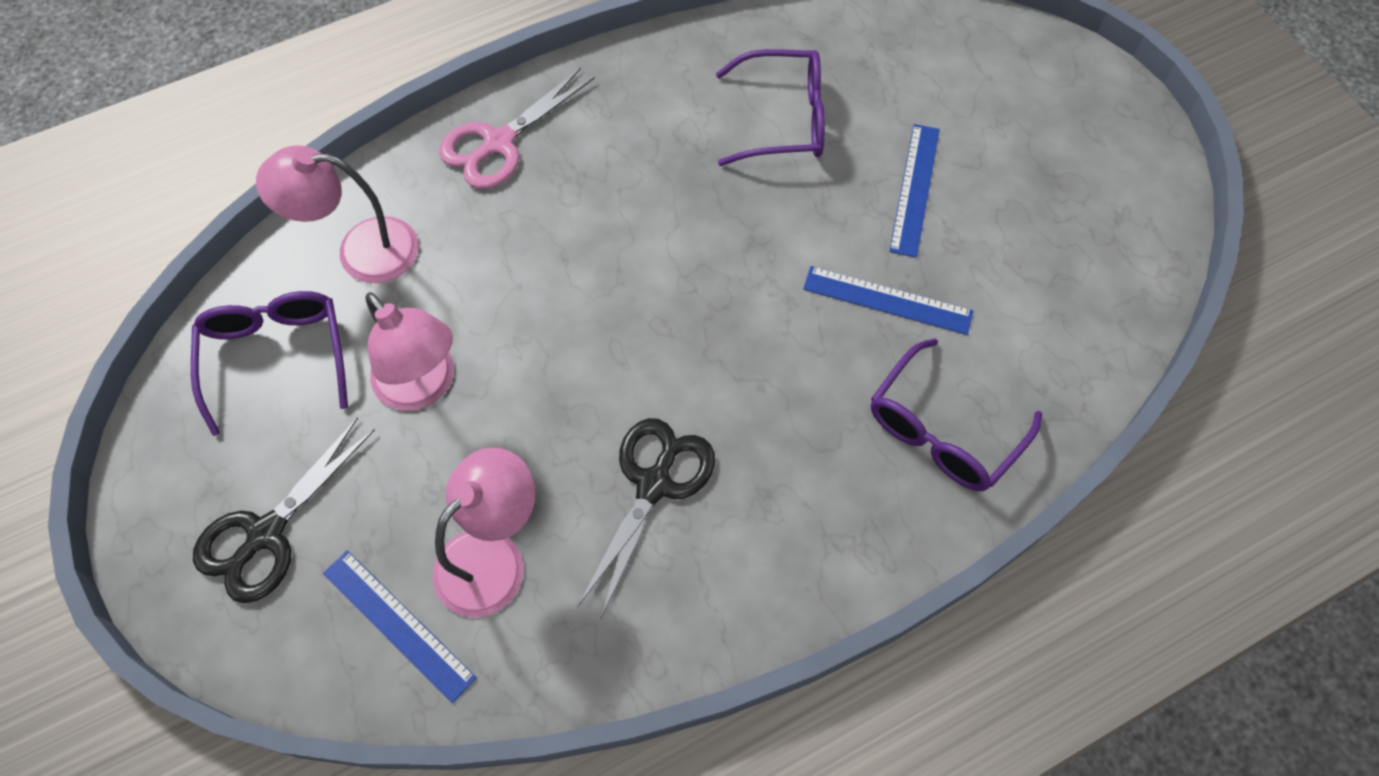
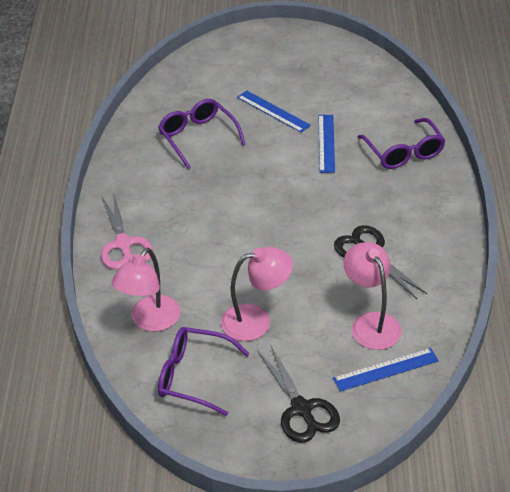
camera: 60 degrees left, 20 degrees down
(784, 120) = (197, 137): purple glasses -> purple glasses turned 60 degrees counterclockwise
(887, 300) = (326, 143): blue ruler -> blue ruler turned 45 degrees counterclockwise

